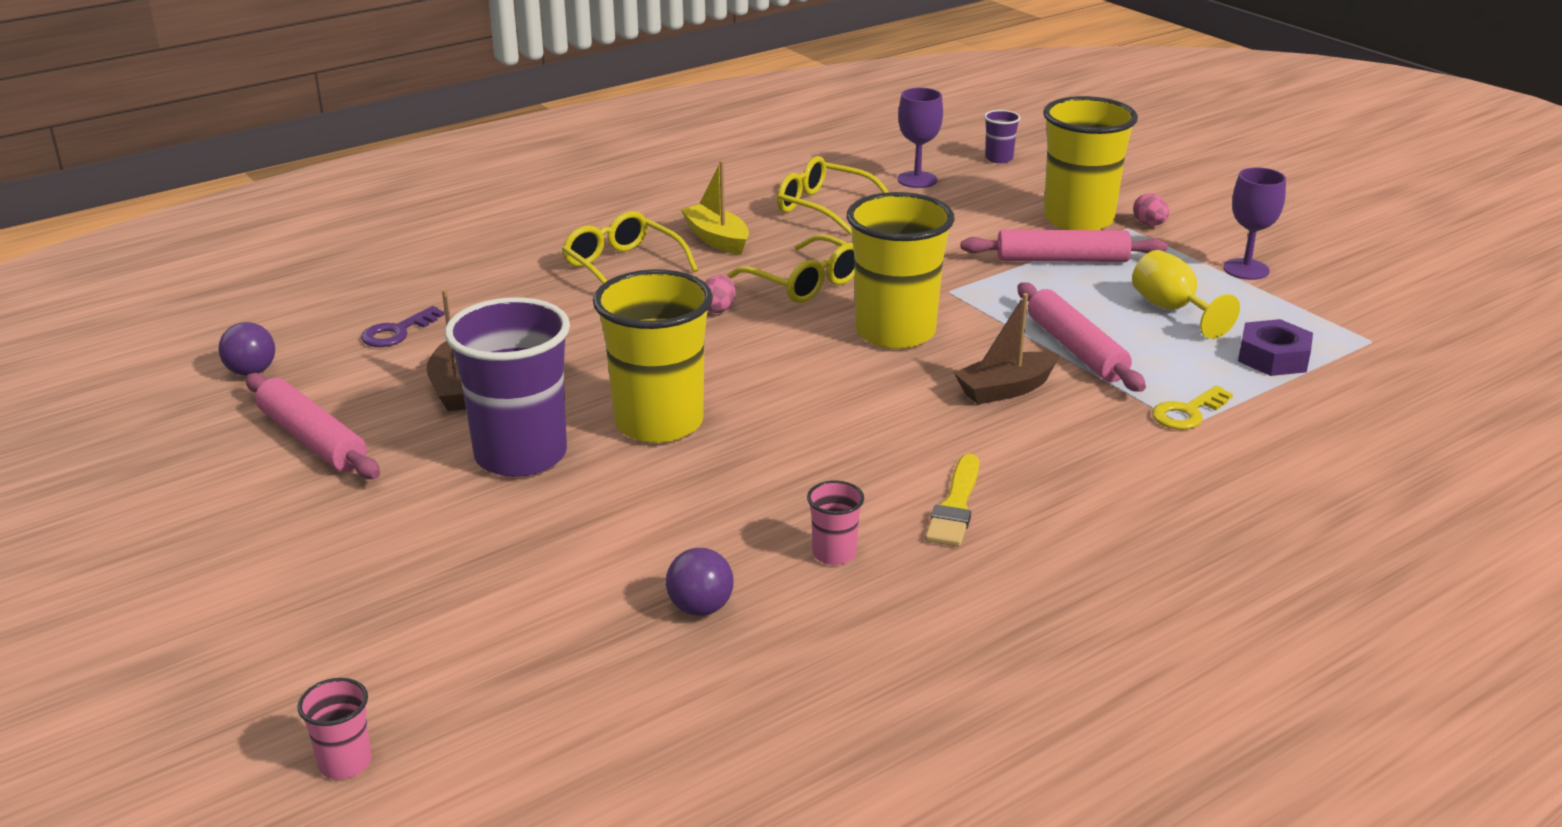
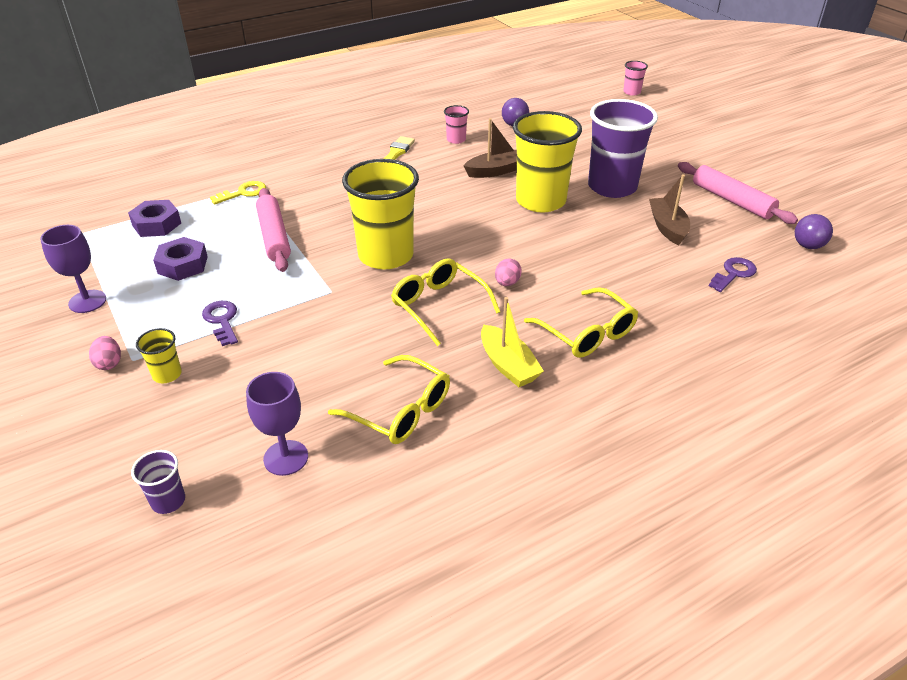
camera: 175 degrees left, 10 degrees up
(1005, 389) = (336, 211): brown boat -> brown boat (495, 171)
(1062, 260) = (222, 321): pink rolling pin -> purple key
(1078, 219) = (167, 374): yellow cup -> yellow cup, size x0.43
(1172, 310) = (183, 265): yellow goblet -> purple nut

